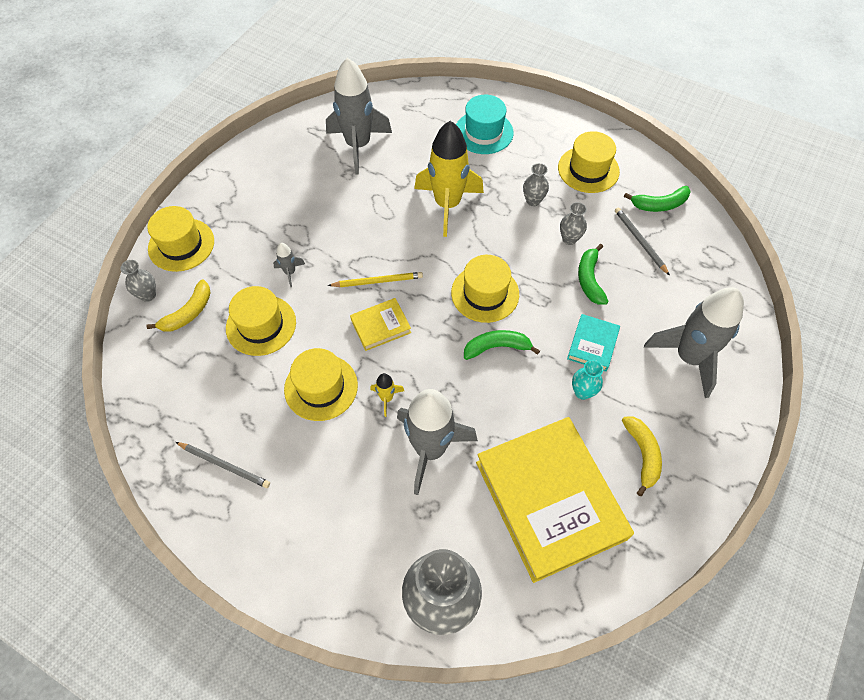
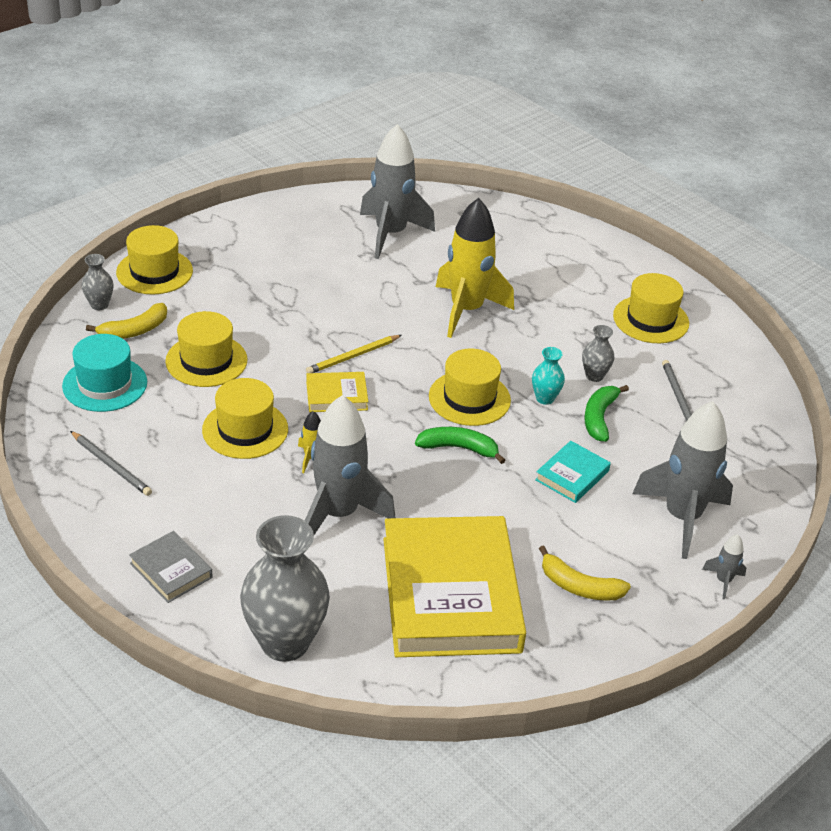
camera: 15 degrees right, 20 degrees down
(290, 272) = (259, 324): grey rocket -> grey rocket (723, 581)
(318, 560) = (171, 570): none -> grey book
(377, 281) = (353, 356): yellow pencil -> yellow pencil turned 135 degrees clockwise
(483, 132) = (542, 256): turquoise hat -> turquoise hat (105, 384)
(533, 201) = (569, 331): grey vase -> none
(582, 392) = (538, 513): turquoise vase -> turquoise vase (545, 398)
(642, 454) = (579, 586): yellow banana -> yellow banana turned 105 degrees clockwise
(659, 204) = (721, 372): green banana -> none

